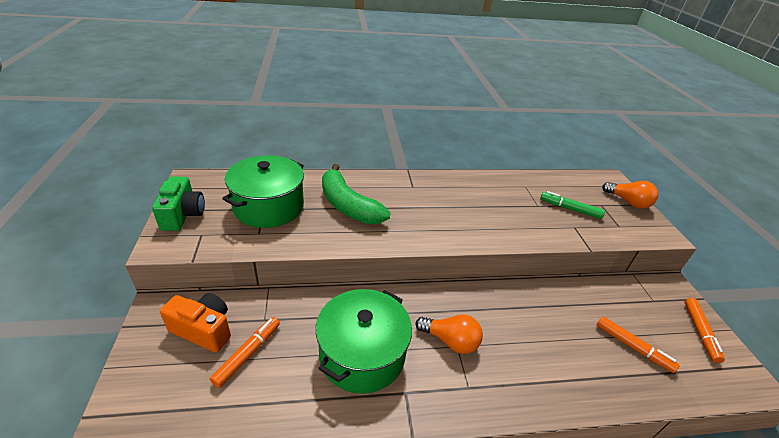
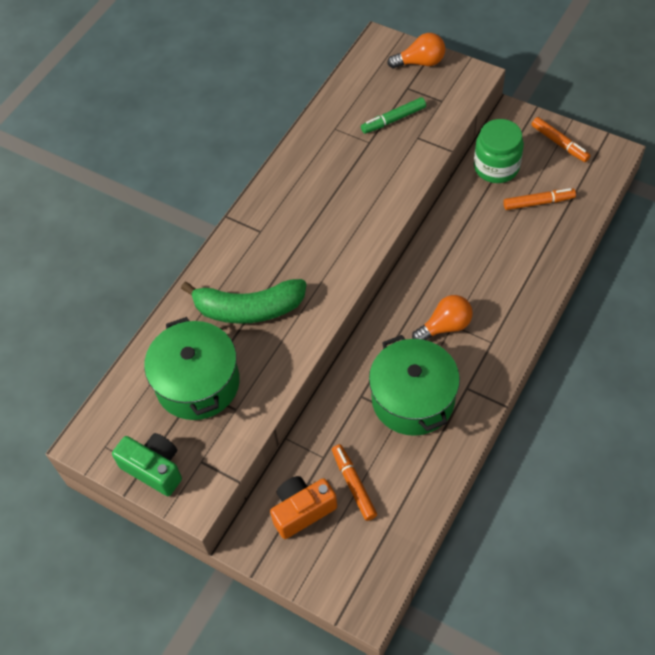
camera: 45 degrees left, 20 degrees up
(622, 299) = (496, 167): none -> green jar

